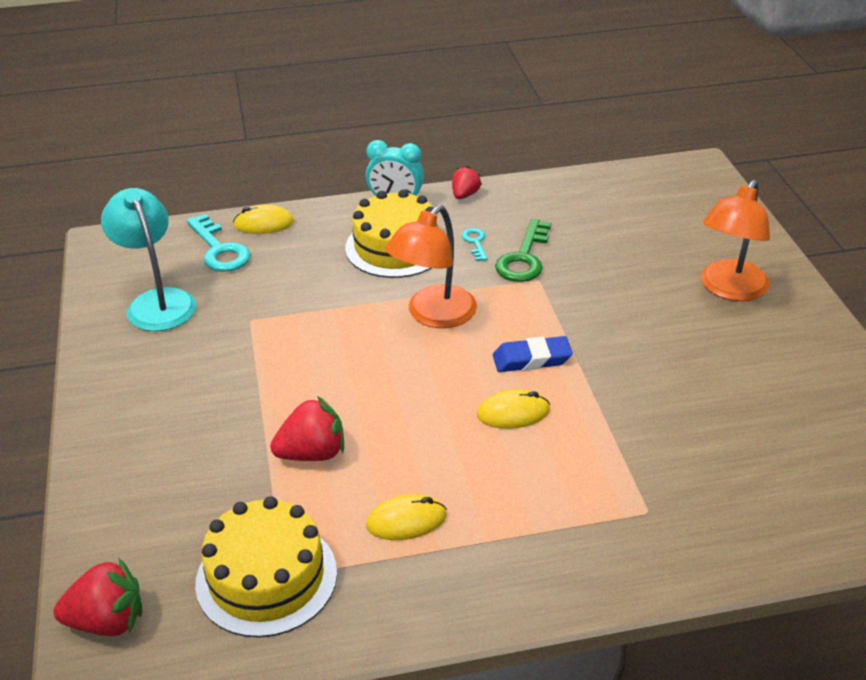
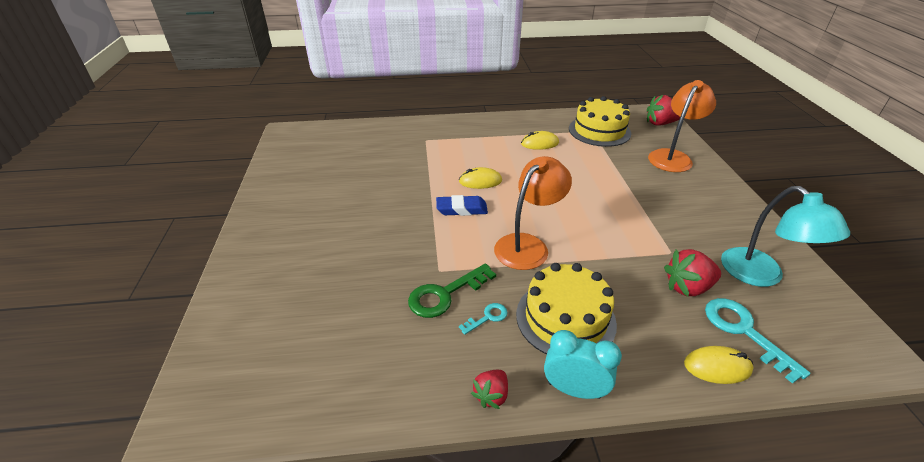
camera: 175 degrees left, 0 degrees up
(312, 453) = (593, 170): red strawberry -> red strawberry (687, 287)
(475, 242) = (487, 317): turquoise key -> turquoise key turned 120 degrees counterclockwise
(524, 258) = (445, 294): green key -> green key turned 150 degrees counterclockwise
(729, 289) = (293, 249): orange lamp -> orange lamp (673, 157)

